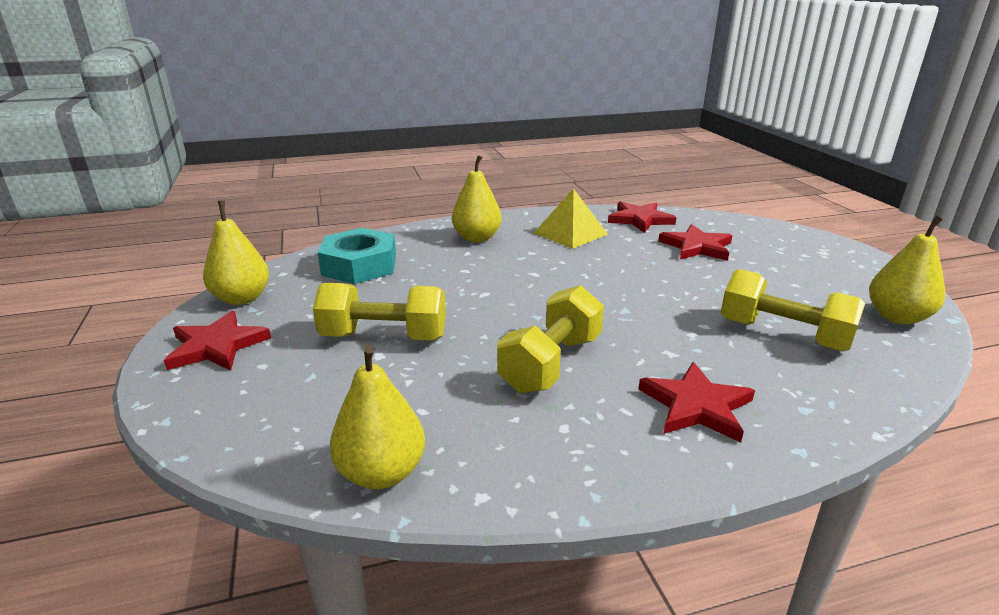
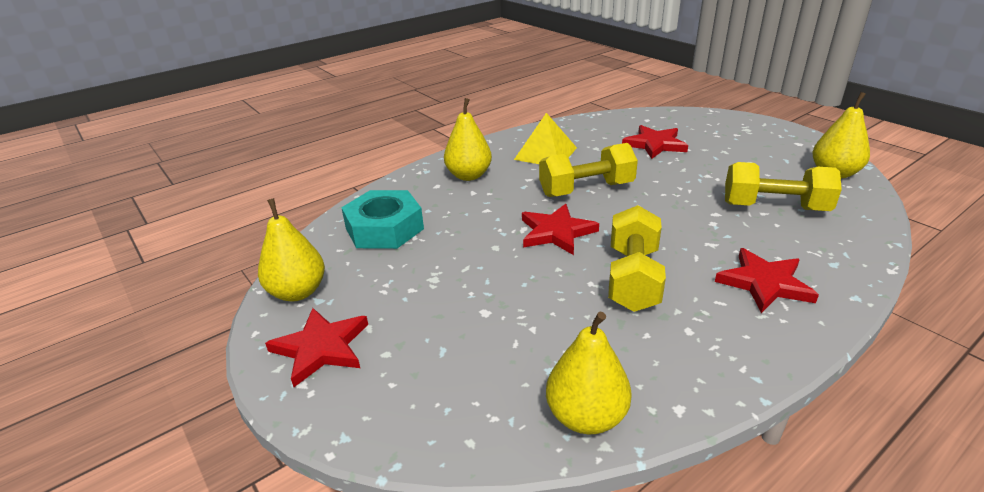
camera: 20 degrees left, 5 degrees up
(384, 336) = (473, 293): yellow dumbbell -> yellow dumbbell (586, 189)
(640, 219) = (590, 128): red star -> red star (556, 232)

